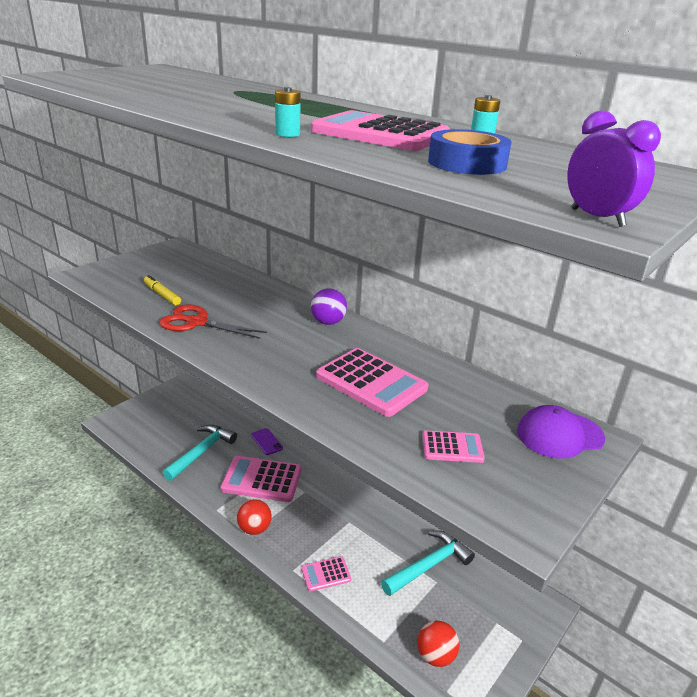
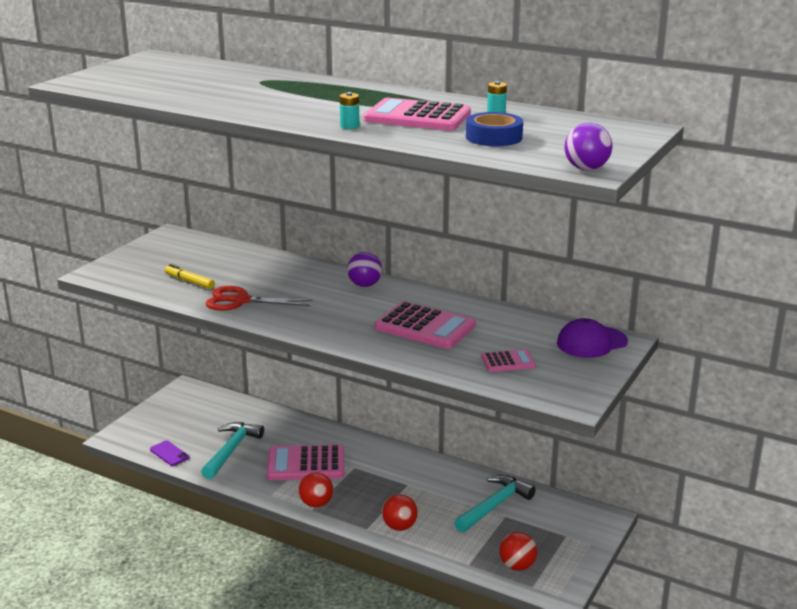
camera: 10 degrees left, 5 degrees down
(266, 441) = (296, 431): purple phone -> purple phone (169, 453)
(326, 574) = (399, 526): pink calculator -> red ball
(597, 218) = (586, 169): purple clock -> purple ball

